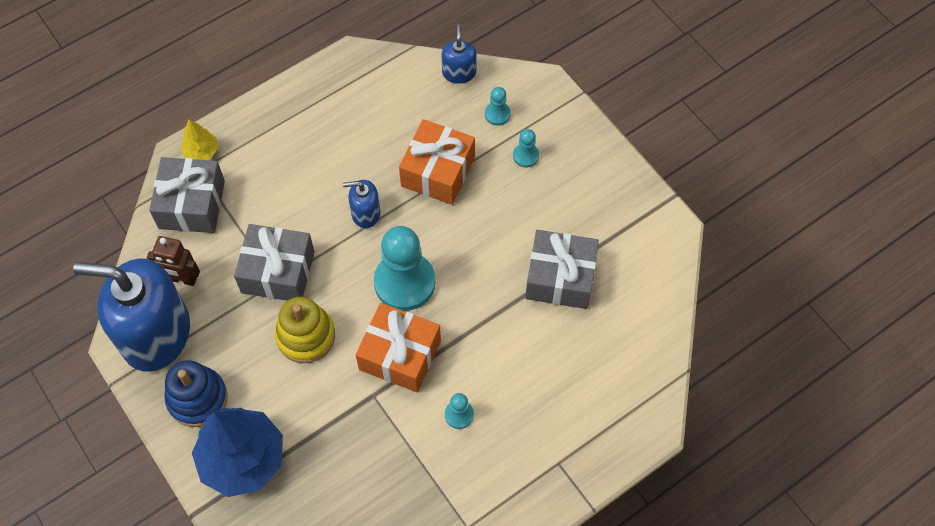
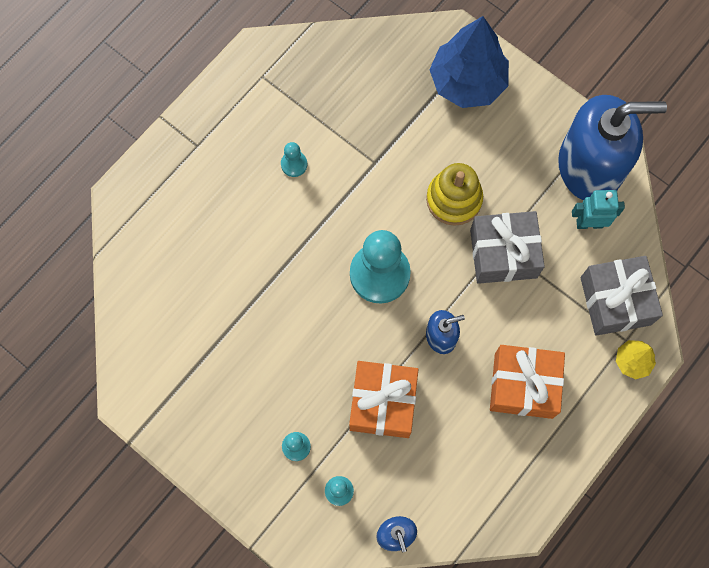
camera: 165 degrees right, 10 degrees up
(182, 279) = (589, 223): brown robot -> turquoise robot
(197, 398) = (527, 121): blue stacking toy -> none
(400, 355) = (362, 204): orange gift -> orange gift (523, 385)
(560, 278) = (231, 317): grey gift -> none

